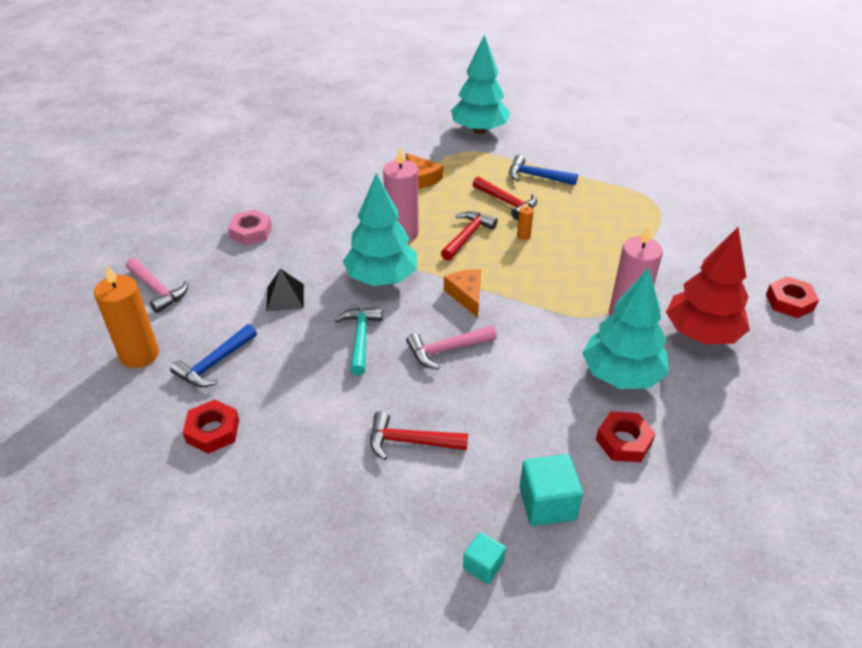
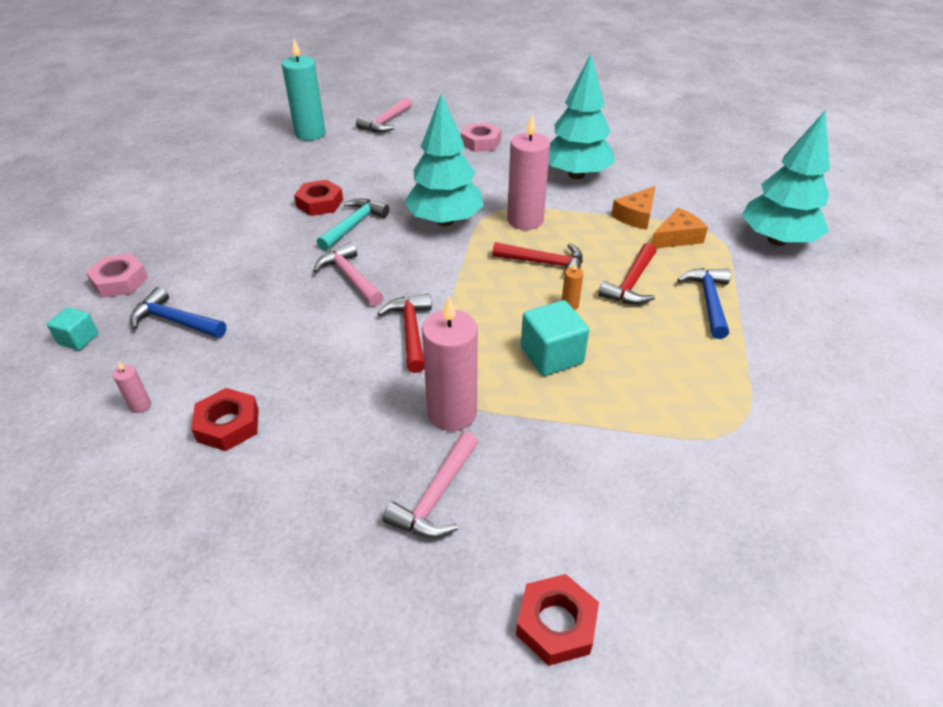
camera: 75 degrees right, 0 degrees up
(139, 355) = (310, 134): orange candle -> turquoise candle
(212, 431) = (233, 180): red nut -> red nut (320, 203)
(214, 364) = (306, 164): blue hammer -> blue hammer (175, 321)
(285, 297) = (397, 177): black pyramid -> none
(360, 338) = (354, 225): turquoise hammer -> turquoise hammer turned 45 degrees counterclockwise
(388, 535) = (120, 281): none -> pink nut
(410, 441) = (224, 275): red hammer -> red hammer (411, 331)
(466, 295) = (439, 277): orange cheese -> orange cheese (677, 237)
(547, 503) = (144, 372): turquoise cube -> turquoise cube (551, 355)
(592, 504) = (140, 405): none -> pink candle
(621, 375) = (336, 415): turquoise tree -> turquoise tree (576, 175)
(702, 334) = (436, 497): red tree -> pink hammer

